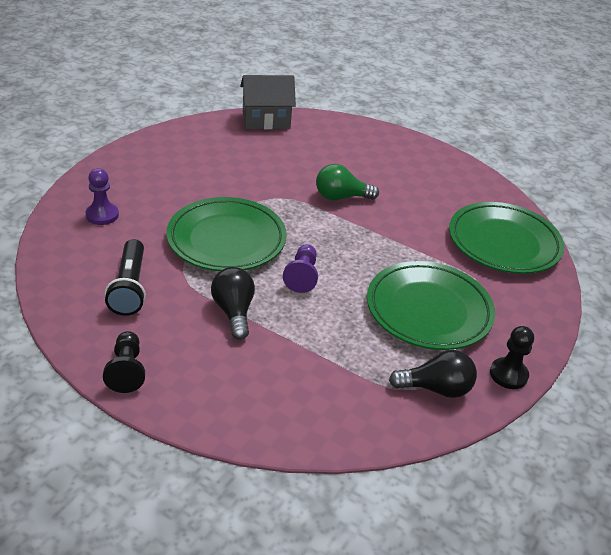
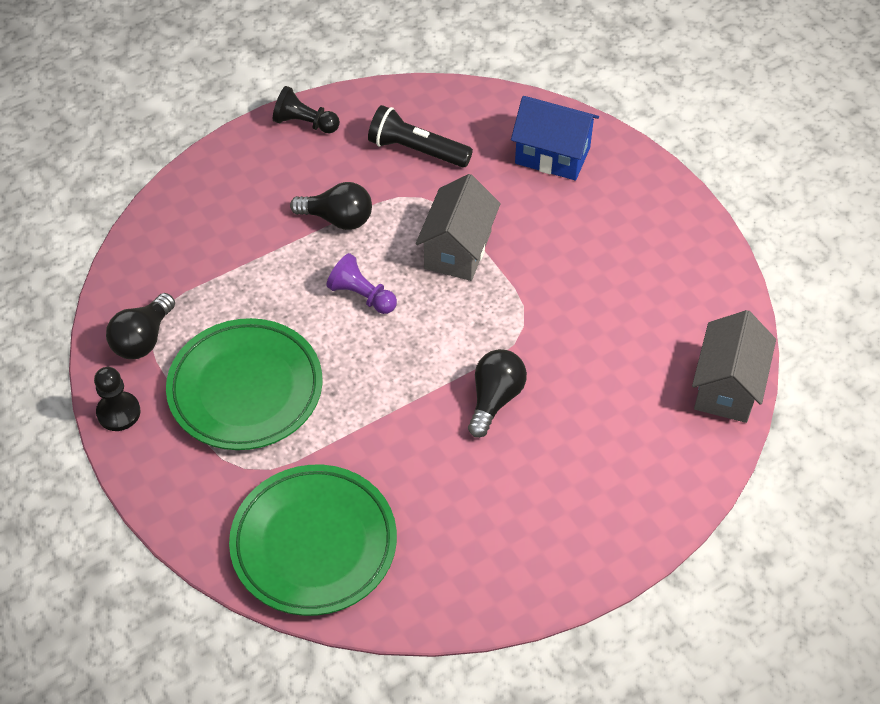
camera: 120 degrees right, 15 degrees up
(102, 215) = (552, 155): purple pawn -> blue house
(226, 240) = (458, 250): green plate -> grey house
(341, 197) = (495, 399): green light bulb -> black light bulb

